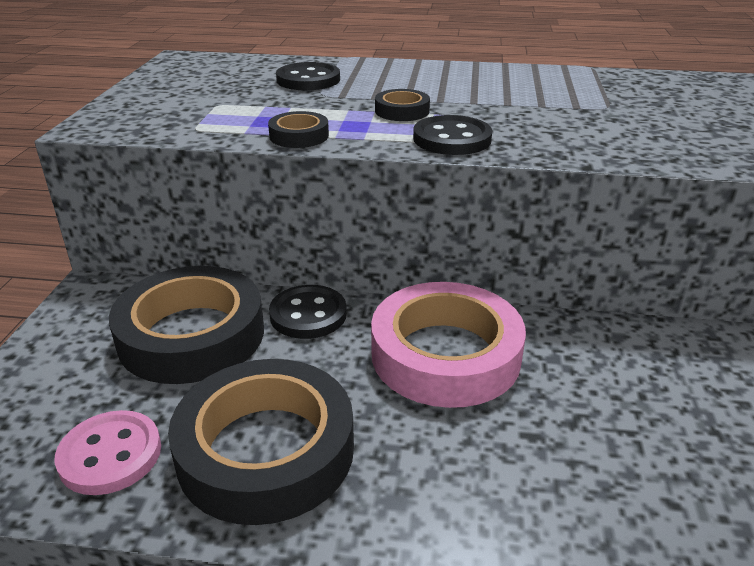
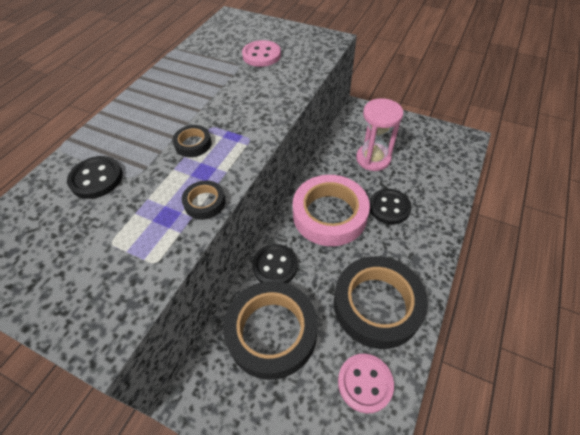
camera: 70 degrees left, 20 degrees up
(452, 139) = (248, 134): black button -> black button (389, 207)
(642, 392) = (373, 158): none -> pink hourglass
(657, 117) = (261, 55): none -> pink button

